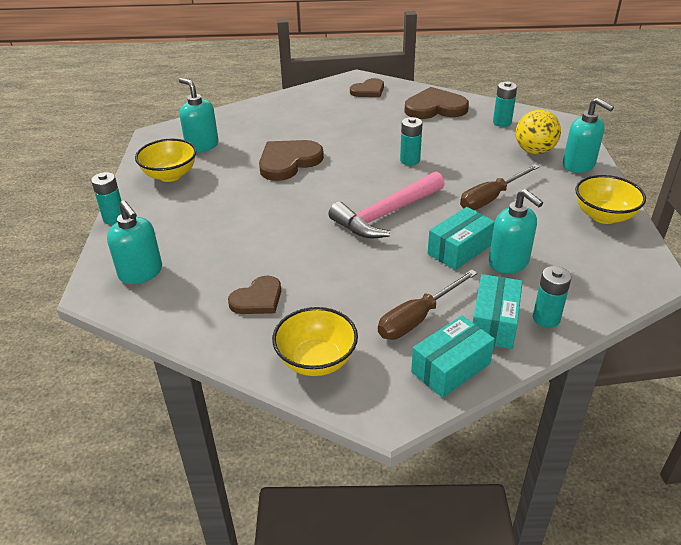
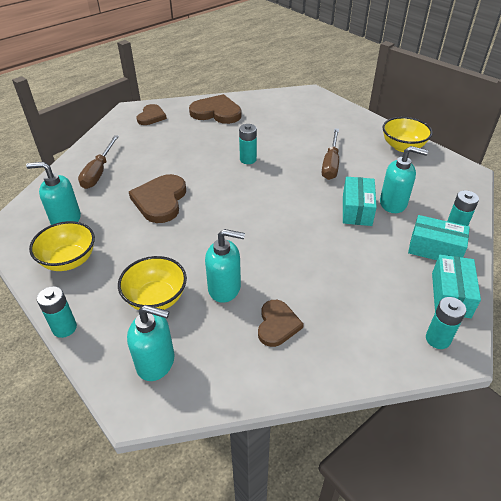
camera: 40 degrees left, 5 degrees up
(316, 360) = (374, 345): yellow bowl -> yellow bowl (156, 298)
(386, 214) = (282, 208): pink hammer -> none
(417, 318) = (393, 272): brown screwdriver -> brown screwdriver (99, 172)
(435, 108) = (216, 112): brown heart -> brown heart turned 60 degrees clockwise
(494, 323) = (435, 249): turquoise box -> turquoise box turned 45 degrees counterclockwise
(502, 122) = (272, 107): turquoise battery -> turquoise battery (437, 339)
(534, 151) = (315, 119): yellow ball -> none
(579, 165) = (351, 119): turquoise soap dispenser -> turquoise soap dispenser (225, 288)

